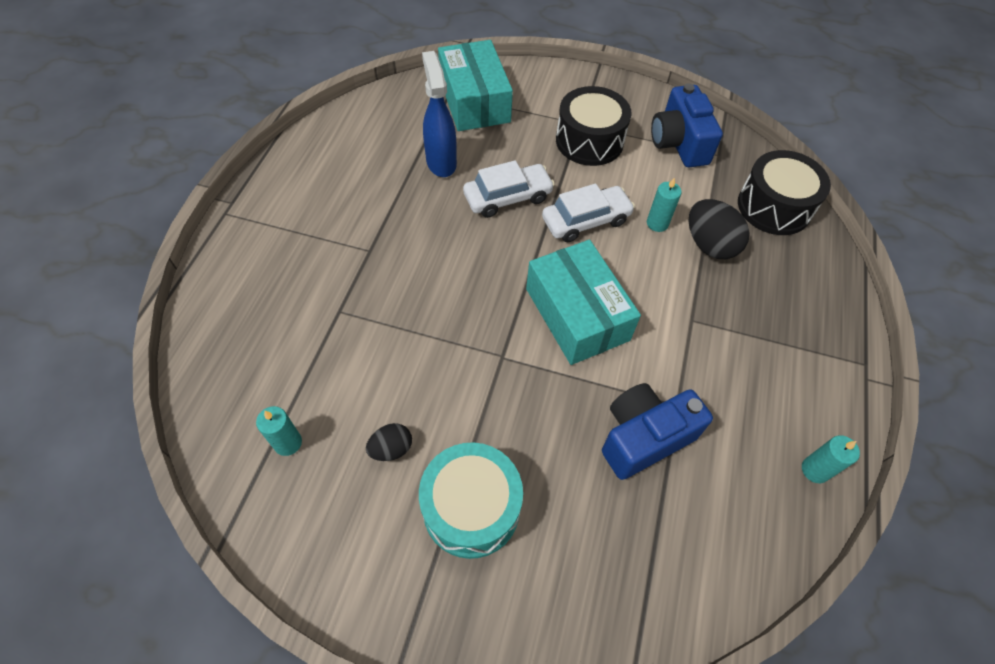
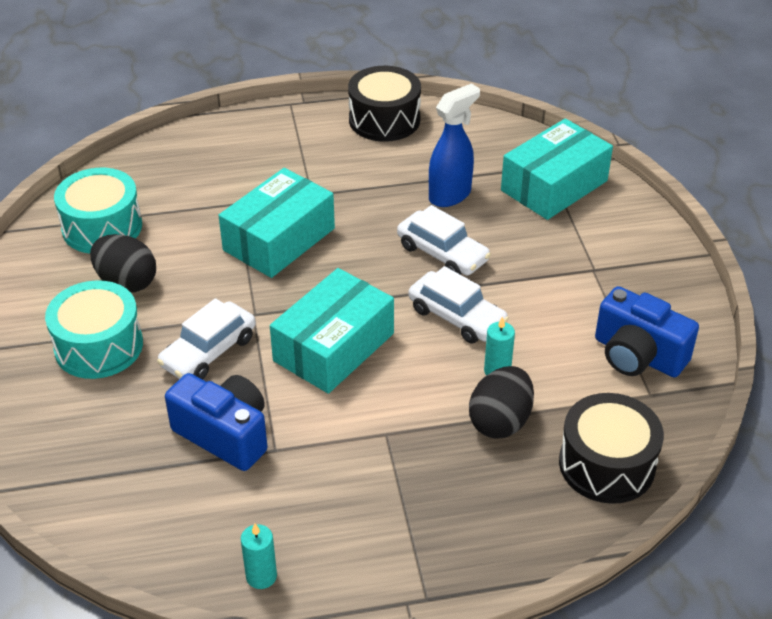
camera: 65 degrees right, 15 degrees down
(288, 443) = (102, 227): turquoise candle -> turquoise drum
(391, 449) = (127, 282): black egg -> black egg, size x1.74
(414, 298) = (279, 239): none -> turquoise box
(532, 411) = (208, 351): none -> white car
(589, 141) = (573, 284): black drum -> black drum (384, 120)
(679, 143) = (637, 355): blue camera -> blue camera turned 105 degrees counterclockwise

